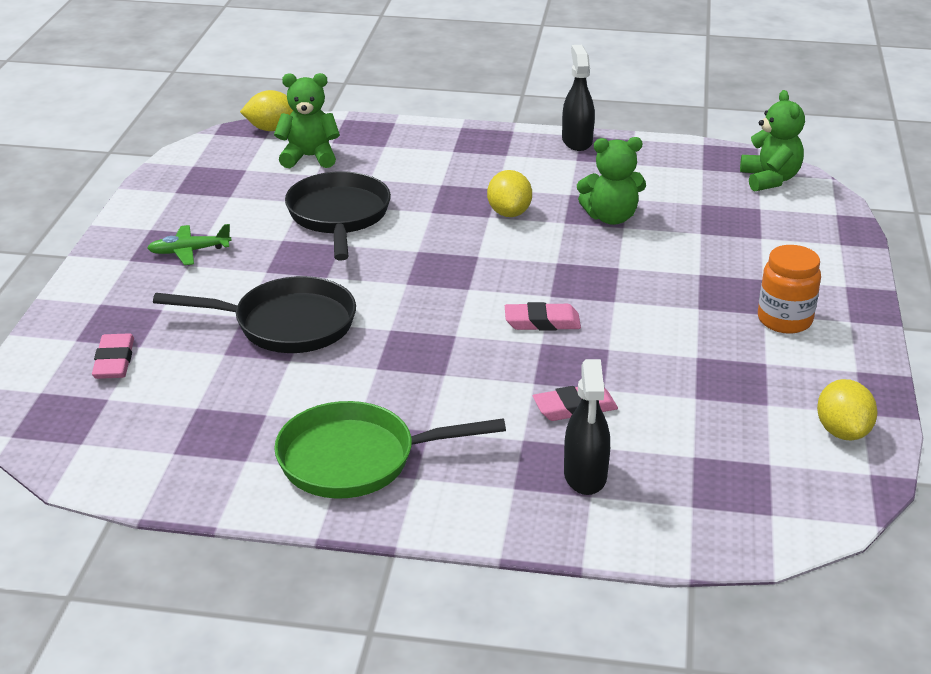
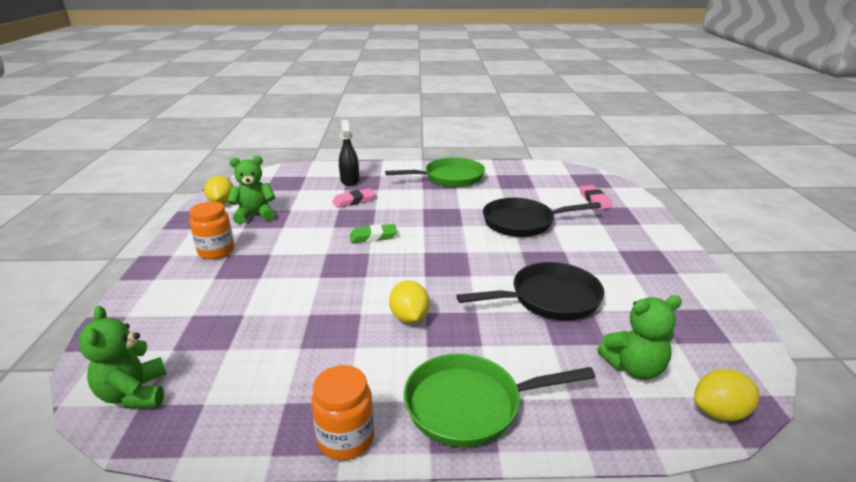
camera: 170 degrees right, 5 degrees down
(189, 251) = (629, 259): green plane -> none
(339, 216) = (549, 299): black pan -> black pan turned 90 degrees counterclockwise
(472, 149) = (470, 405): none -> green pan
(542, 322) = (373, 237): pink eraser -> green eraser
(577, 141) = (346, 439): black spray bottle -> orange jar
(611, 217) = (319, 322): green teddy bear -> green teddy bear (255, 215)

